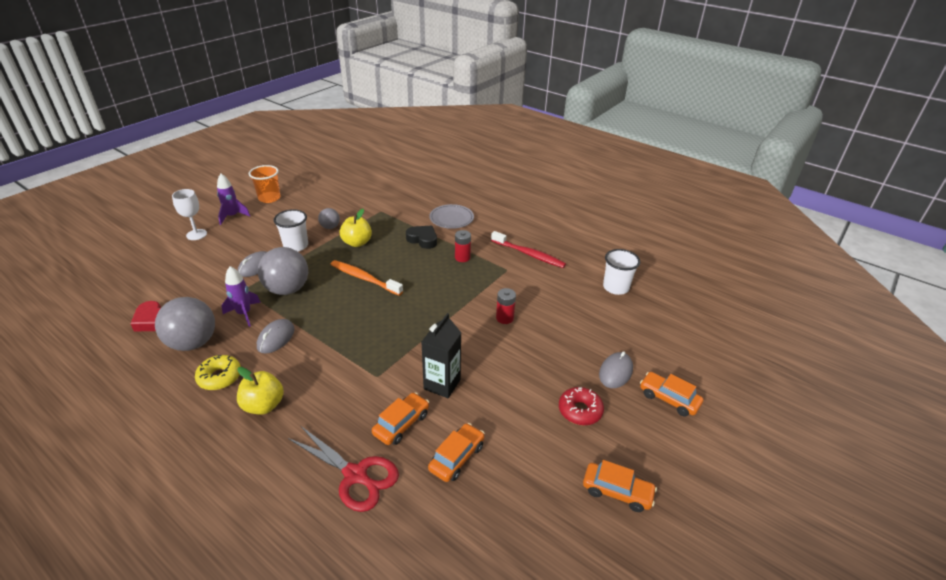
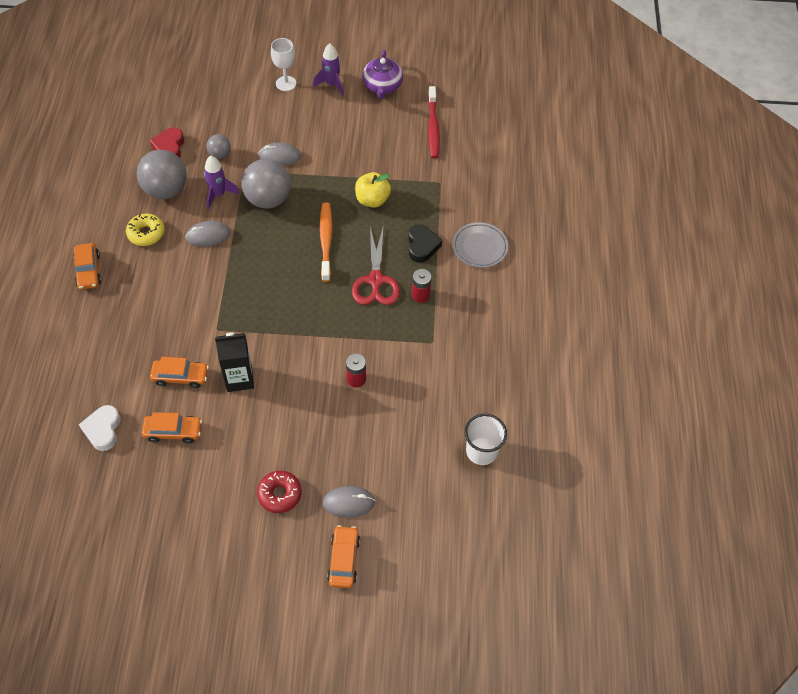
camera: 55 degrees right, 20 degrees up
(264, 405) = (139, 280): yellow apple -> none
(269, 198) = (382, 86): orange cup -> purple teapot
(296, 246) = (329, 160): white cup -> none
(330, 227) = (378, 163): grey ball -> grey ball (220, 154)
(355, 475) = (118, 378): red scissors -> red scissors (376, 280)
(405, 518) = (103, 430): none -> white heart
(529, 254) = (475, 347): red toothbrush -> red toothbrush (433, 127)
(617, 491) = (211, 557): orange car -> orange car (88, 271)

